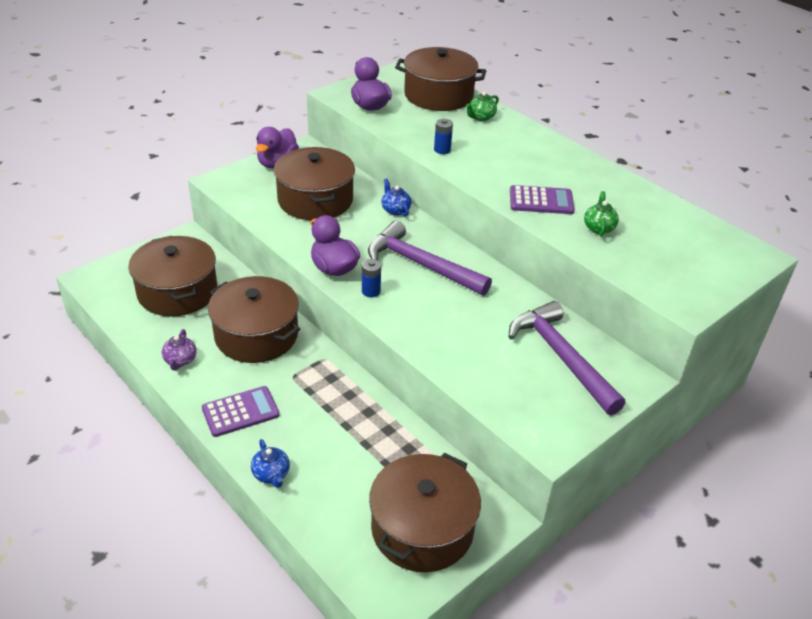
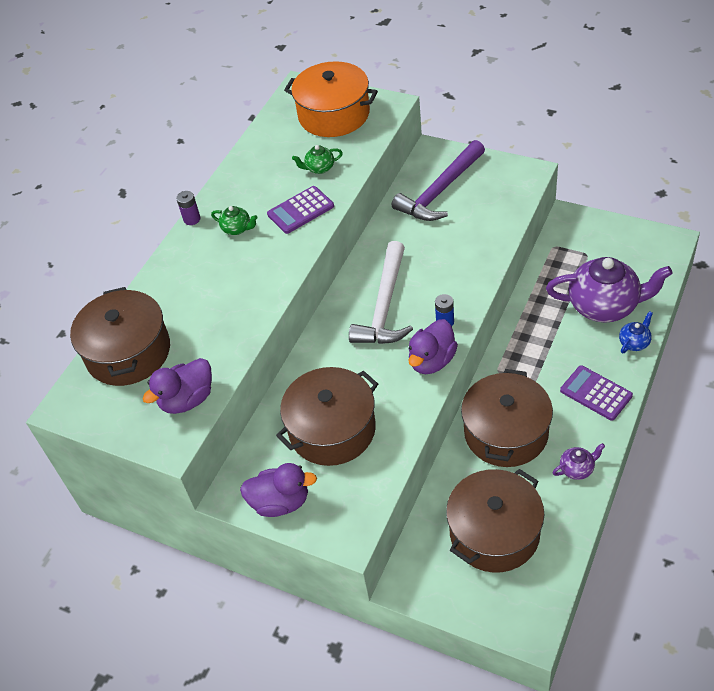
camera: 105 degrees left, 10 degrees up
(338, 476) = (604, 306): none -> purple teapot
(395, 210) = (310, 359): blue teapot -> none
(421, 264) = (384, 306): purple hammer -> white hammer
(422, 528) = (608, 248): brown pot -> none
(442, 150) = (250, 303): blue battery -> none
(481, 117) = (163, 300): green teapot -> green teapot (237, 229)
(541, 201) = (300, 210): purple calculator -> purple calculator turned 105 degrees counterclockwise
(571, 148) = (192, 219): none -> purple battery
(689, 262) = (334, 115): none -> orange pot

